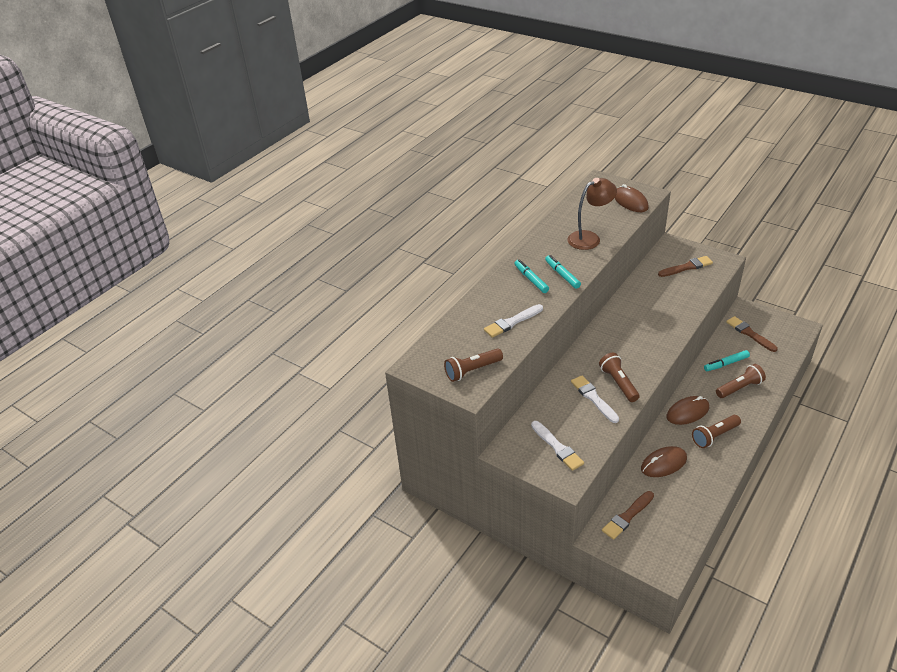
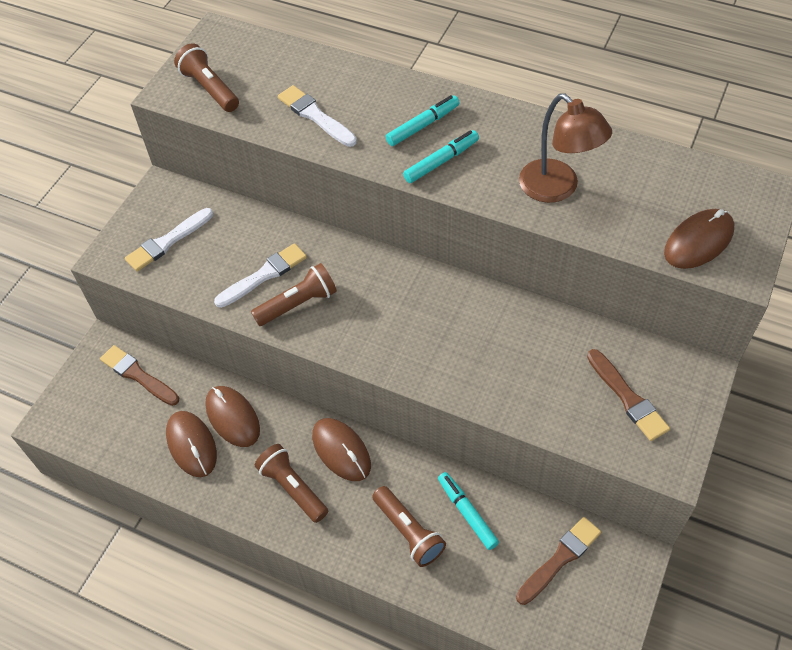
camera: 80 degrees right, 15 degrees up
(685, 486) = (192, 445): none -> brown mouse

